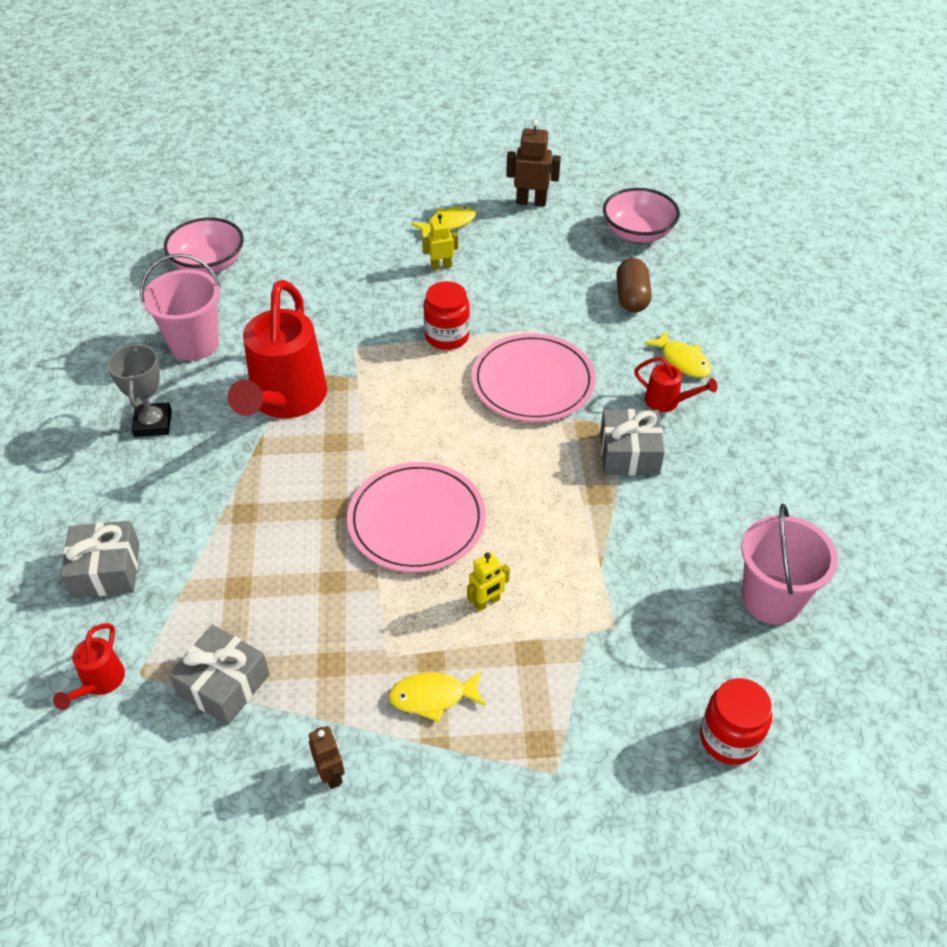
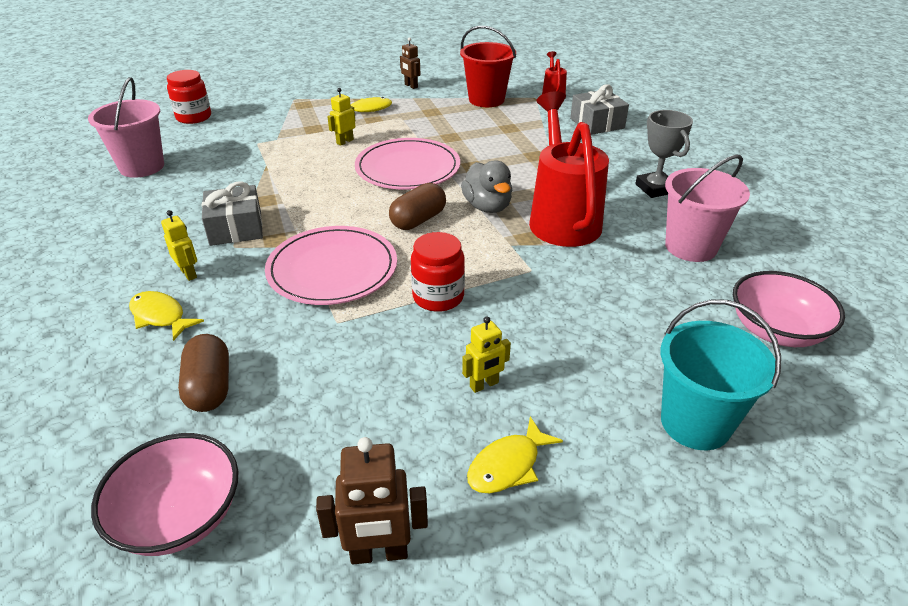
camera: 165 degrees right, 10 degrees down
(223, 684) = (486, 100): grey gift -> red bucket
(322, 224) = (695, 423): none -> turquoise bucket
(352, 432) = (487, 207): none -> grey duck
(434, 427) = (418, 220): none -> brown capsule
(667, 402) = (189, 273): red watering can -> yellow robot

